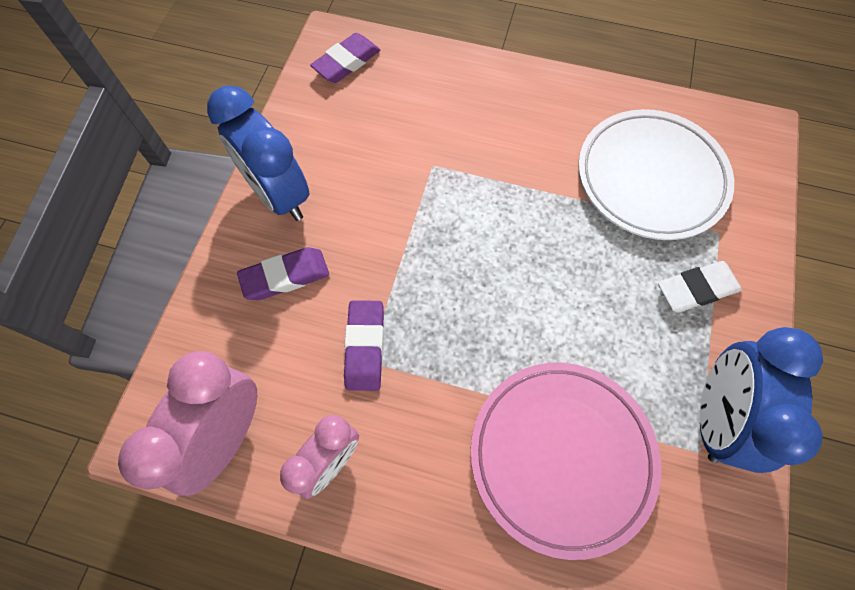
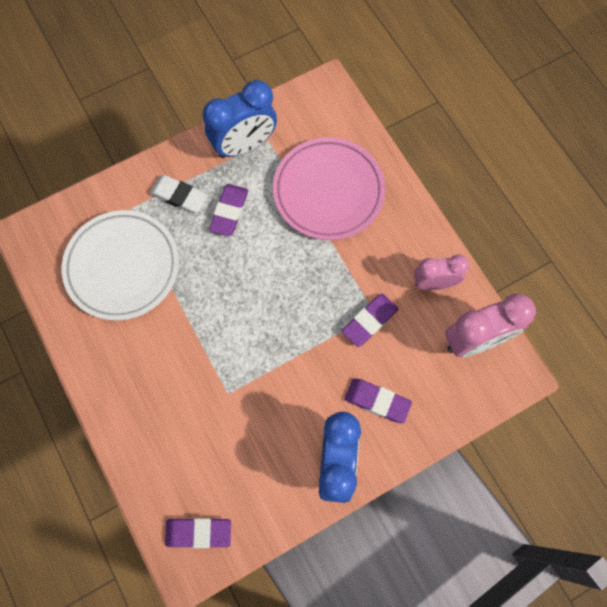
camera: 135 degrees left, 5 degrees up
(630, 323) = (229, 212): none -> purple eraser

